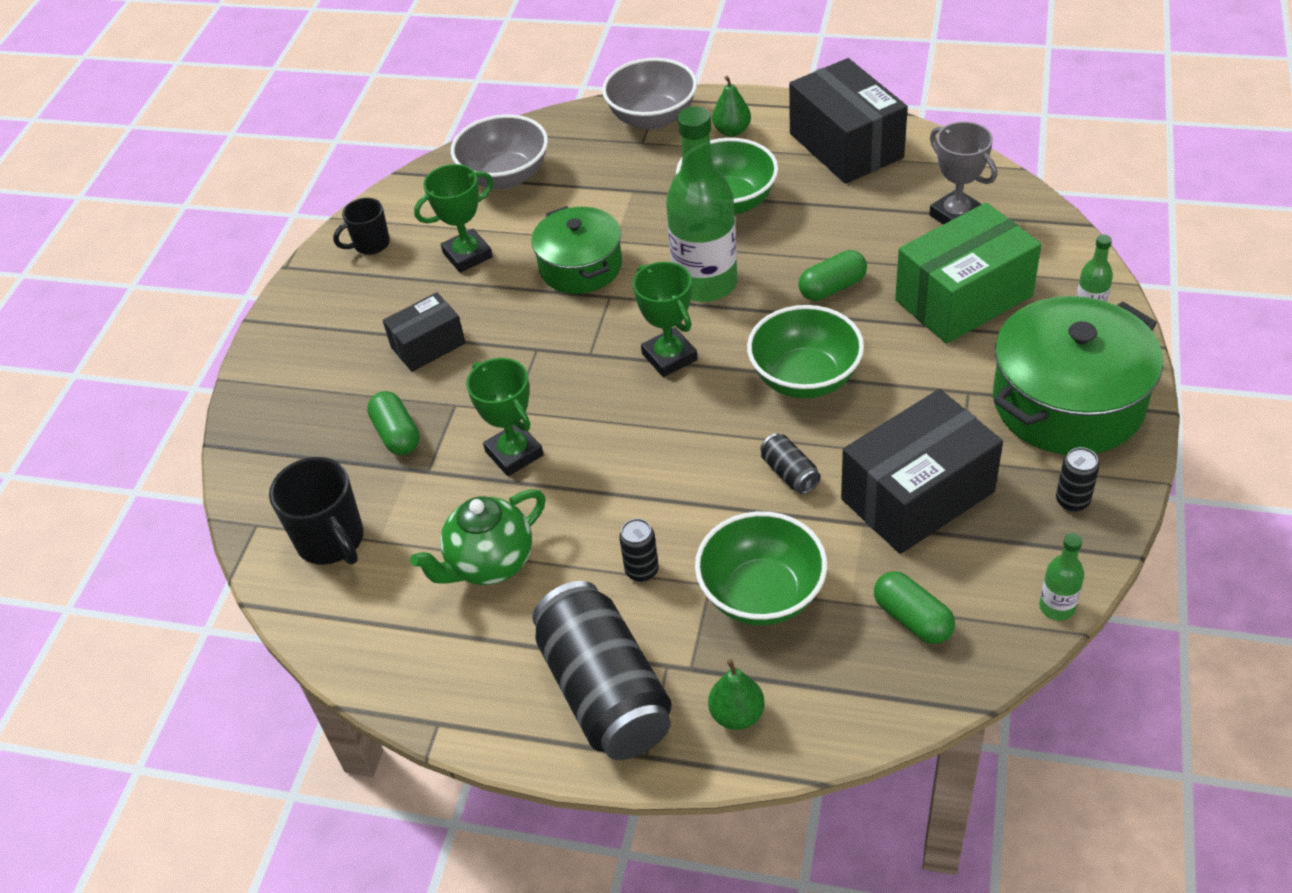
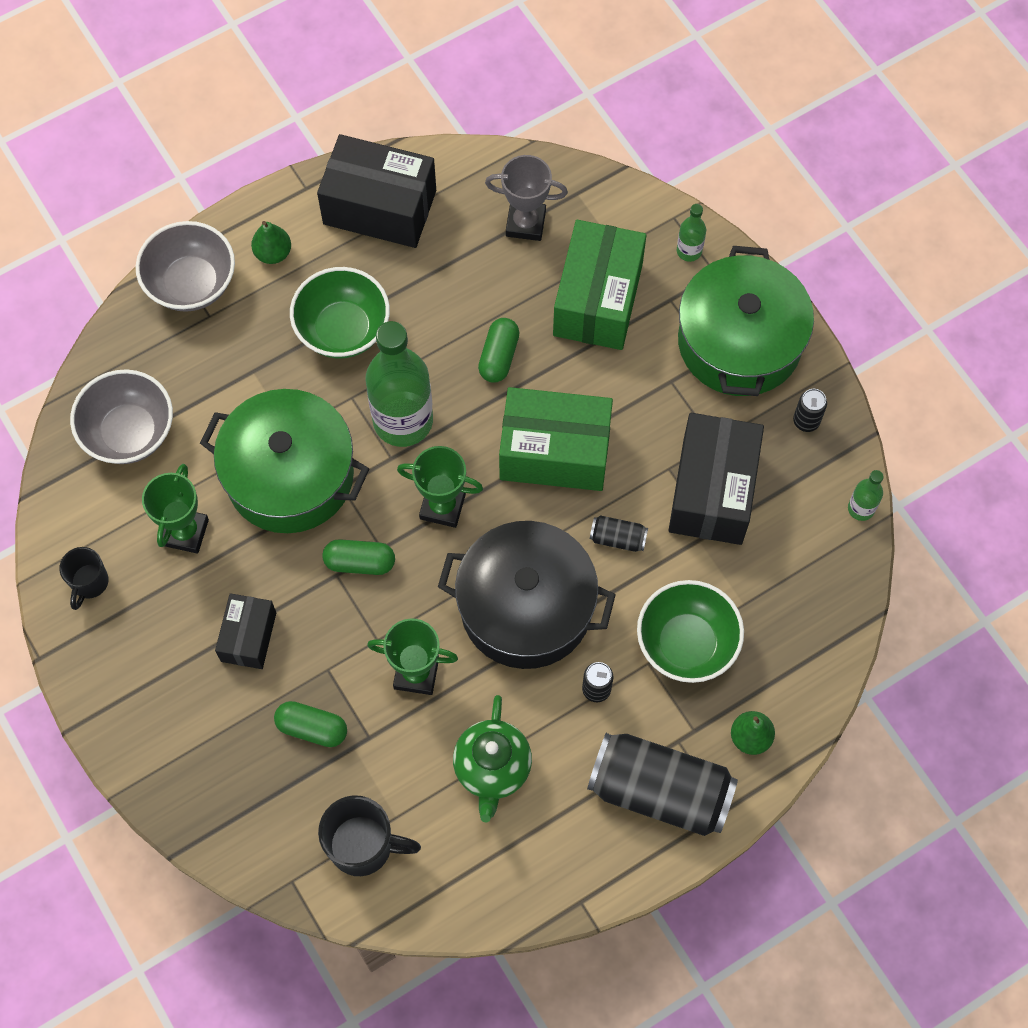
camera: 50 degrees left, 20 degrees up
(580, 266) = (290, 475): green pot -> green pot, size x1.56
(654, 469) = (526, 607): none -> black pot
(805, 378) = (554, 452): green bowl -> green box
(912, 619) = (789, 585): green capsule -> green capsule (360, 562)

